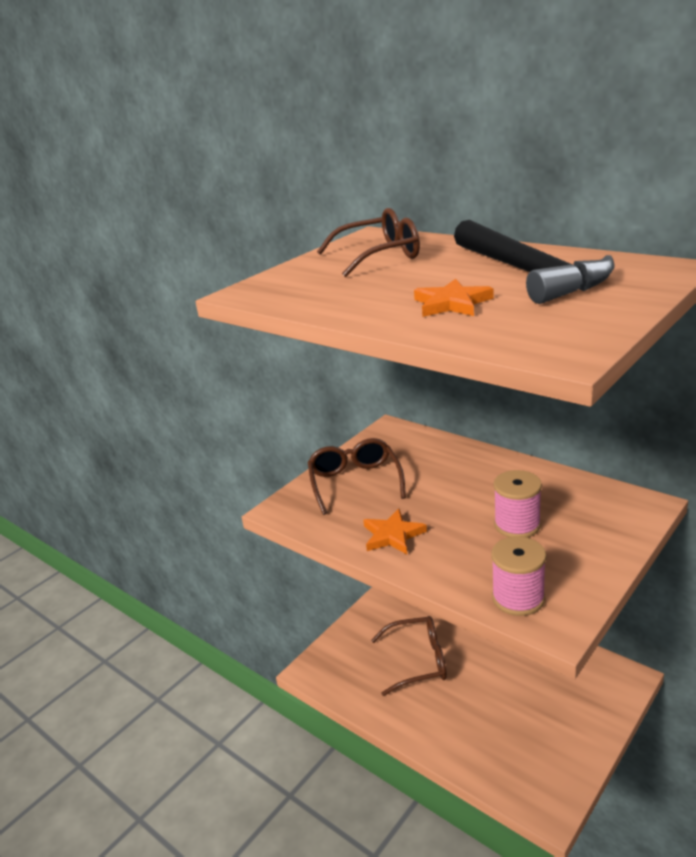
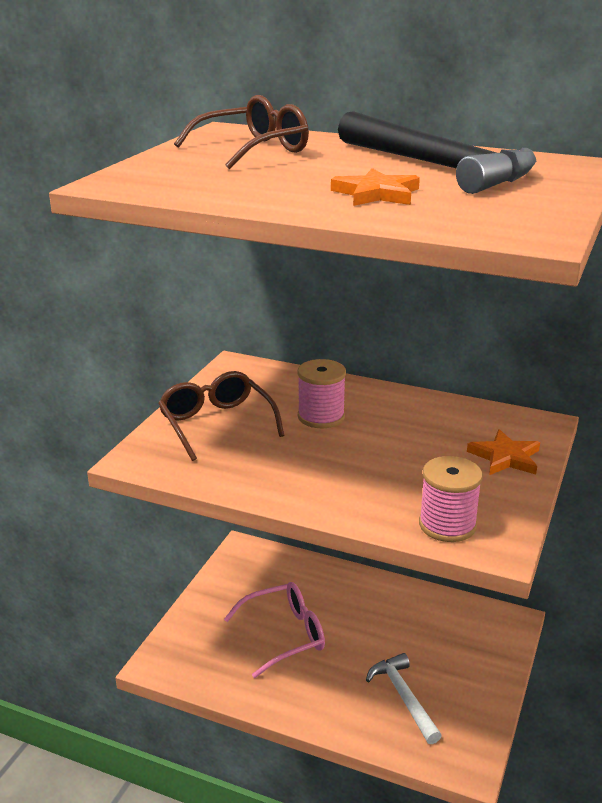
camera: 20 degrees left, 0 degrees up
(393, 535) = (284, 475): orange star -> orange star (505, 457)
(418, 661) = (284, 635): brown glasses -> pink glasses
(507, 734) = (404, 697): none -> white hammer
(517, 525) = (418, 453): pink spool -> pink spool (321, 417)

